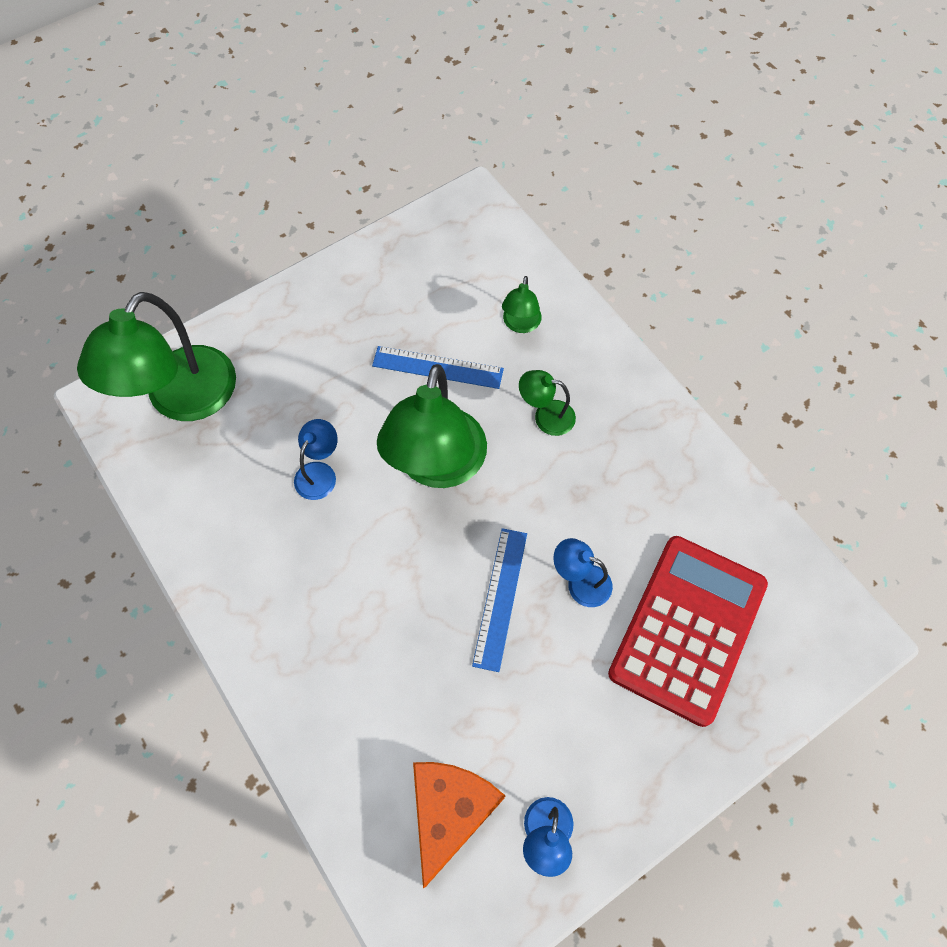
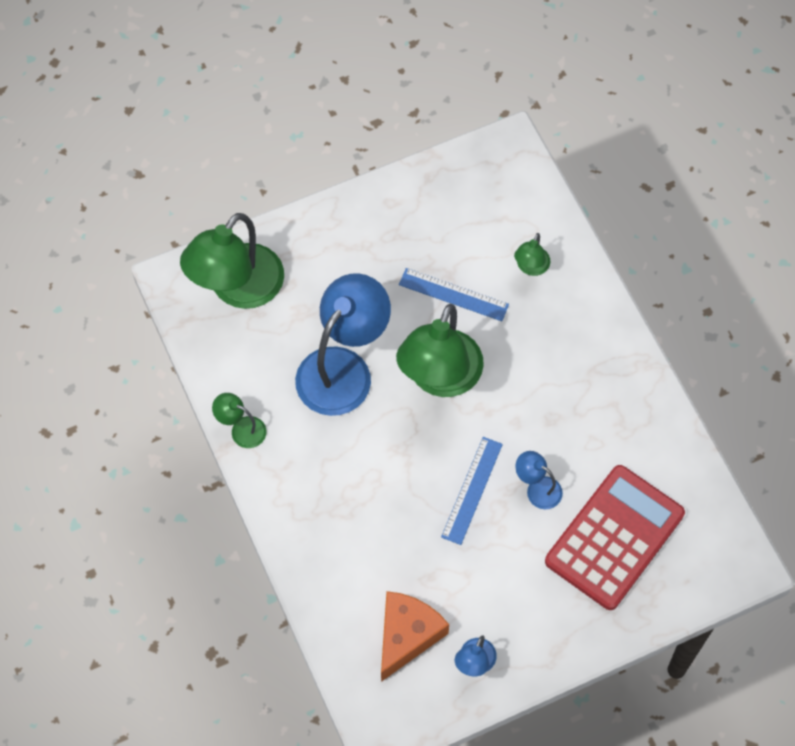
camera: 10 degrees right, 0 degrees up
(319, 473) = (343, 368): blue lamp -> blue lamp, size x2.20
(546, 416) = (536, 350): green lamp -> green lamp (241, 429)

